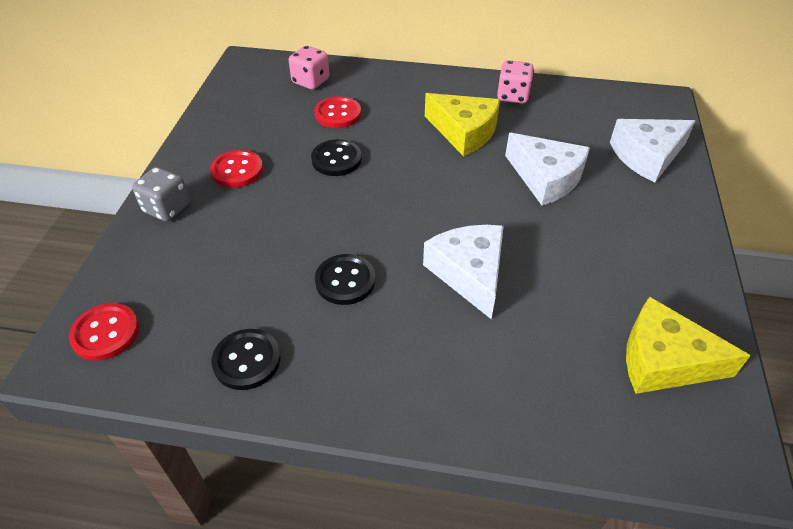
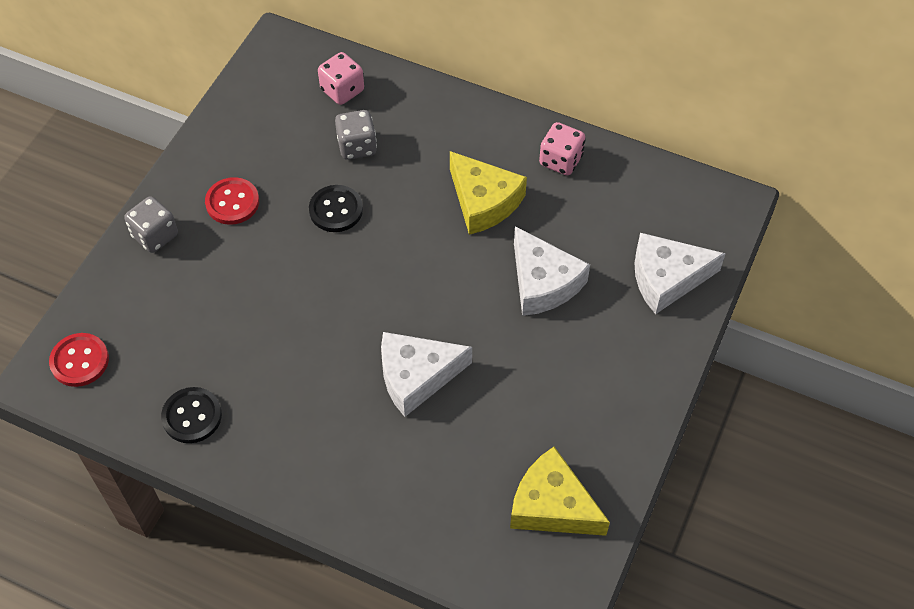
camera: 15 degrees right, 10 degrees up
(338, 114) = (357, 146): red button -> grey dice
(345, 281) = (299, 357): black button -> none
(469, 273) = (416, 376): white cheese -> white cheese turned 105 degrees counterclockwise

